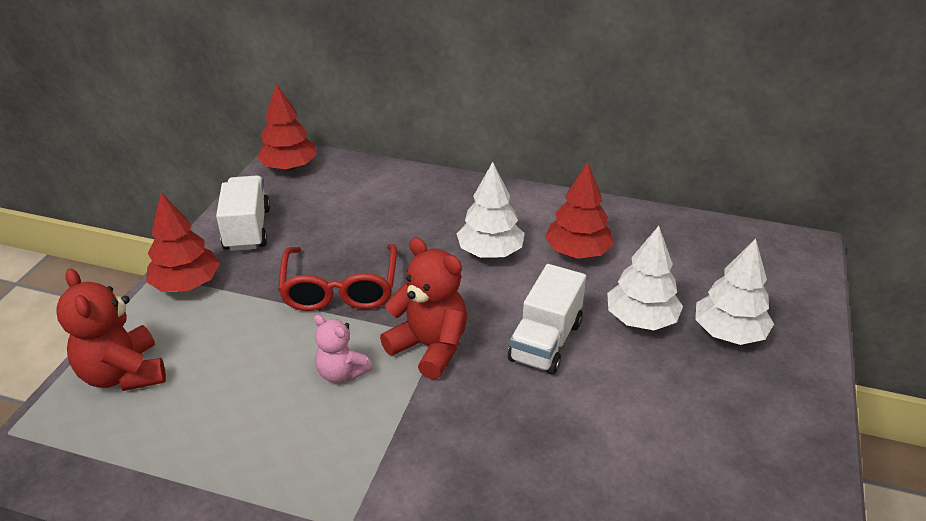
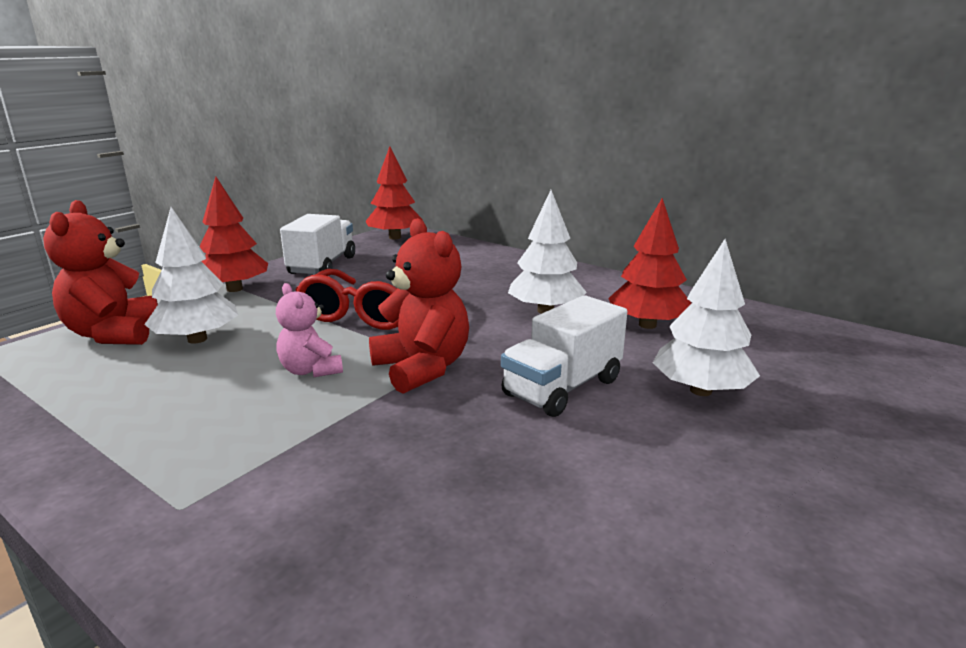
camera: 20 degrees right, 15 degrees down
(729, 333) = (827, 425): white tree -> white tree (197, 339)

